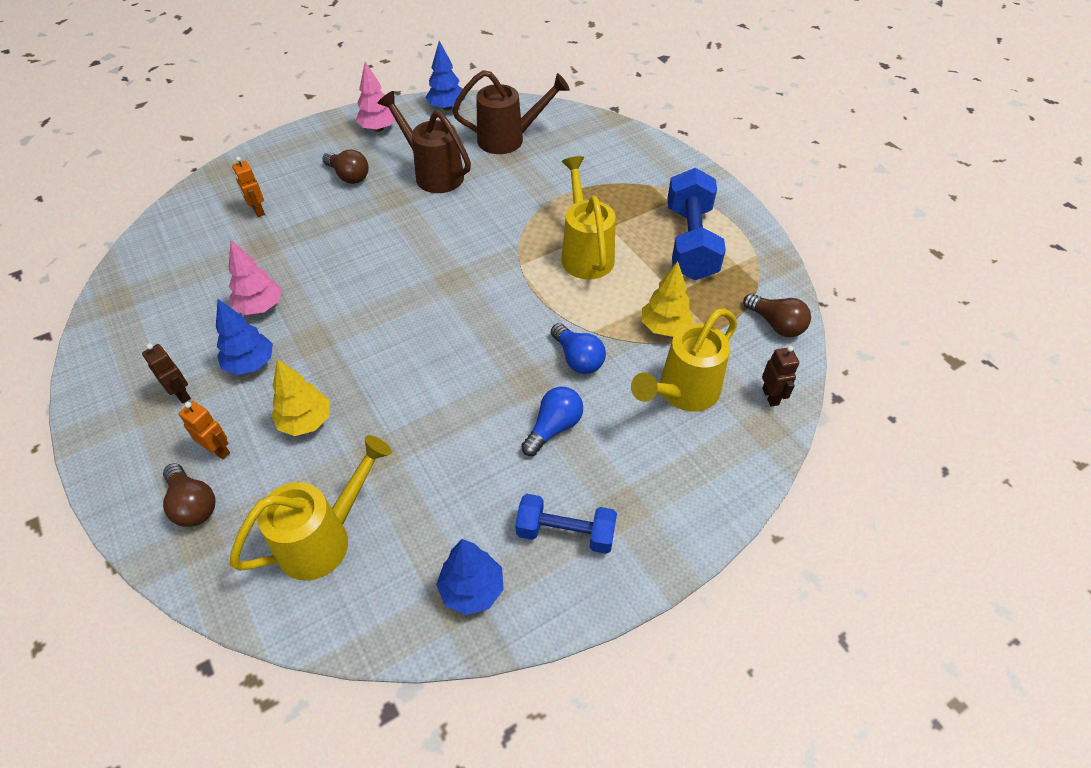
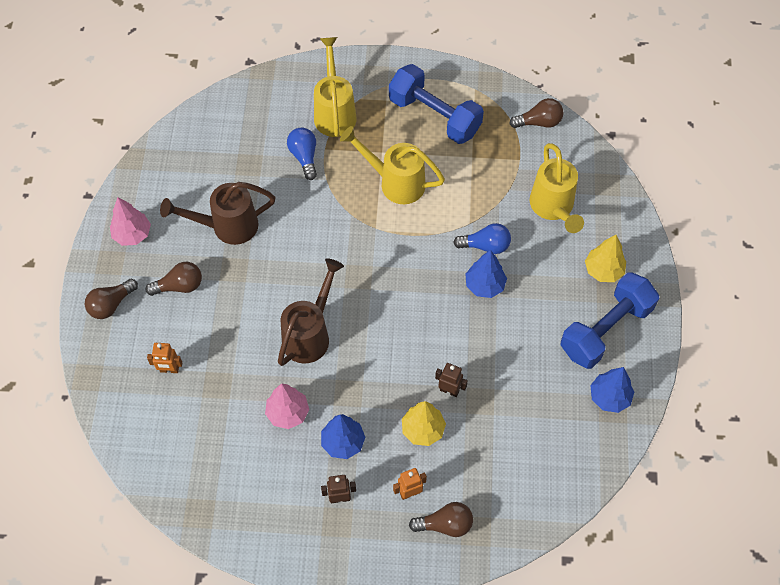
camera: 55 degrees left, 10 degrees up
(300, 149) = (111, 304): none -> brown light bulb
(324, 538) = (523, 459): yellow watering can -> yellow watering can (334, 112)
(446, 107) = (147, 171): blue tree -> blue tree (484, 285)
(508, 139) = (228, 153): brown watering can -> brown watering can (310, 334)
(554, 427) = (529, 291): blue light bulb -> blue light bulb (304, 157)
(565, 533) = (605, 330): blue dumbbell -> blue dumbbell, size x1.61
(664, 327) = (496, 182): yellow tree -> yellow tree (603, 270)
(770, 396) = (588, 166): brown robot -> brown robot (449, 390)

